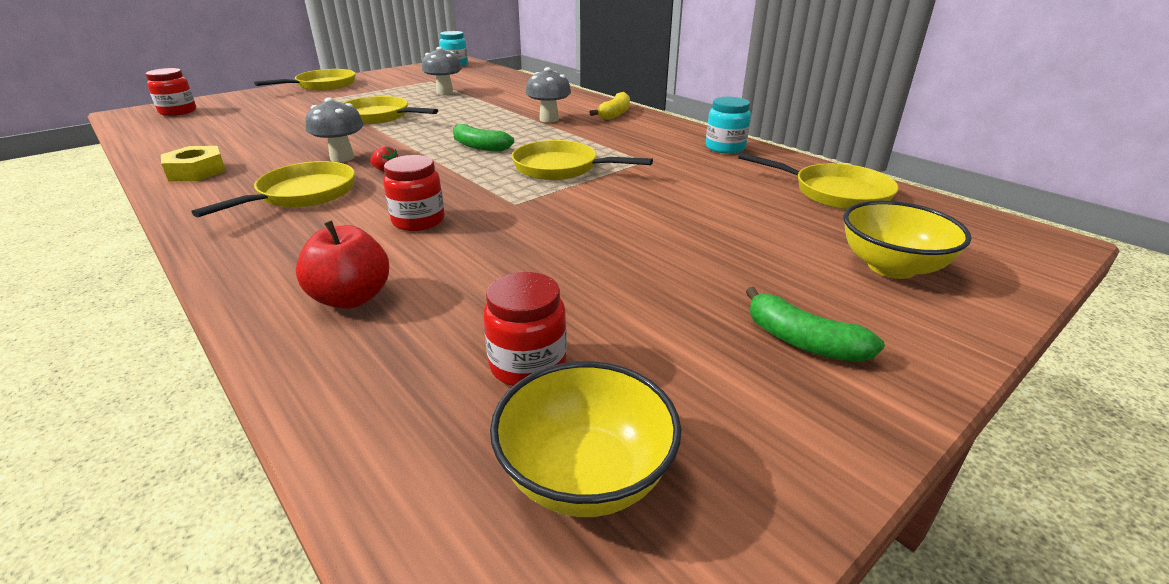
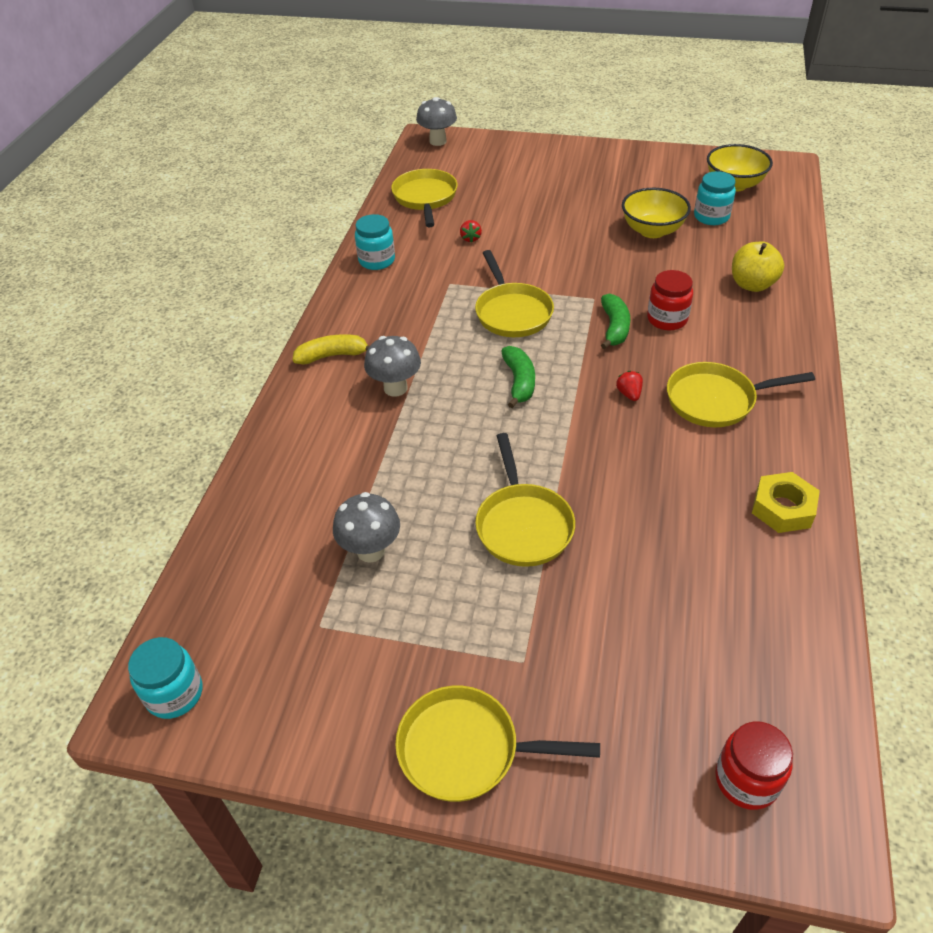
camera: 125 degrees left, 15 degrees up
(342, 158) = (643, 443): grey mushroom -> grey mushroom (438, 141)
(351, 298) = (752, 285): red apple -> yellow apple
(528, 365) = (711, 217): red jar -> turquoise jar
(712, 188) = (470, 238): none -> red strawberry
(802, 341) = (606, 171): green banana -> green banana (614, 328)
(891, 267) = (511, 166): yellow bowl -> yellow bowl (652, 230)

